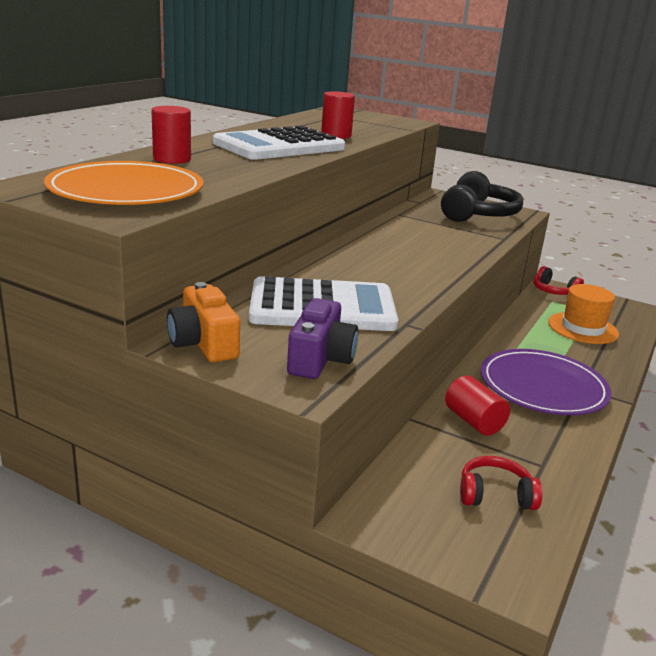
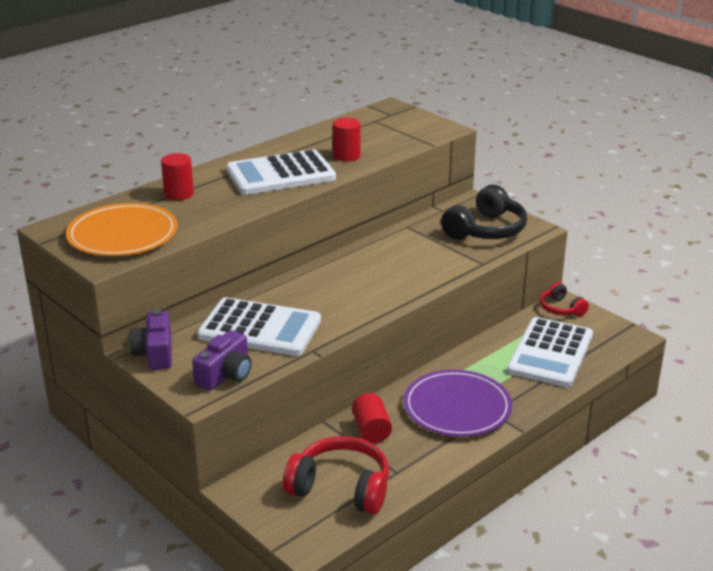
camera: 20 degrees right, 5 degrees up
(203, 343) = (155, 353): orange camera -> purple camera
(495, 495) = (341, 488): red headphones -> red headphones, size x1.78
(583, 328) = (550, 353): orange hat -> white calculator

